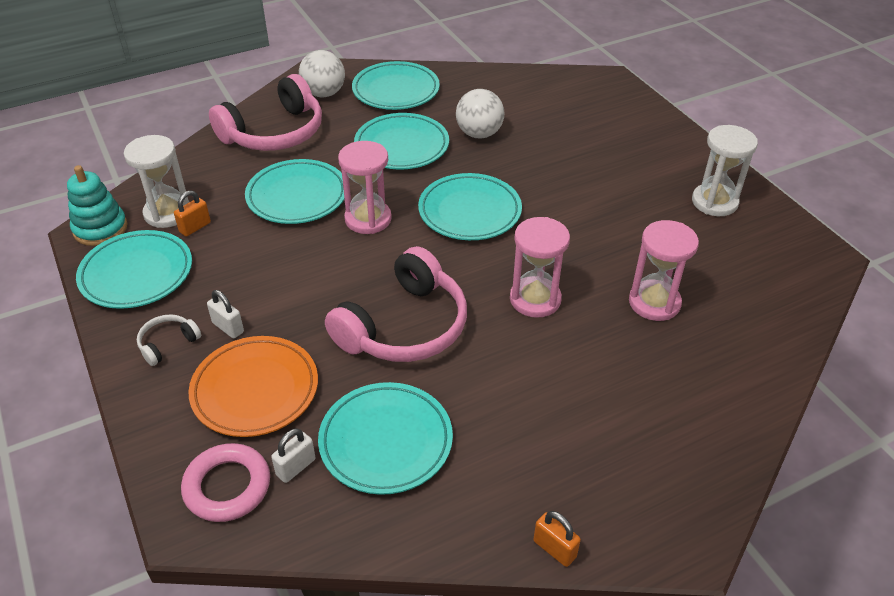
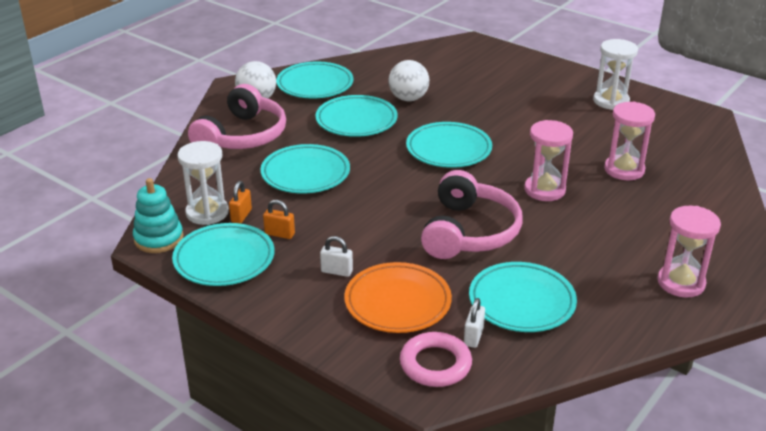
camera: 25 degrees left, 10 degrees down
(168, 344) = (299, 295): white headphones -> none
(368, 219) = (376, 174): pink hourglass -> pink hourglass (681, 283)
(554, 549) = (684, 322): orange padlock -> orange padlock (279, 234)

